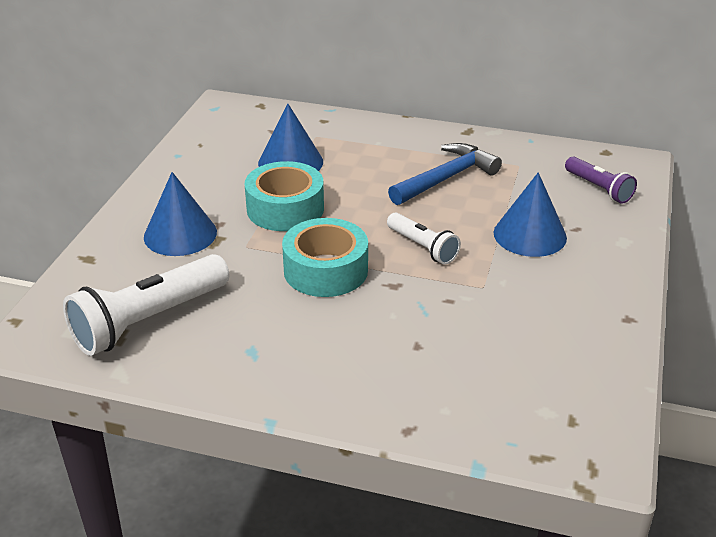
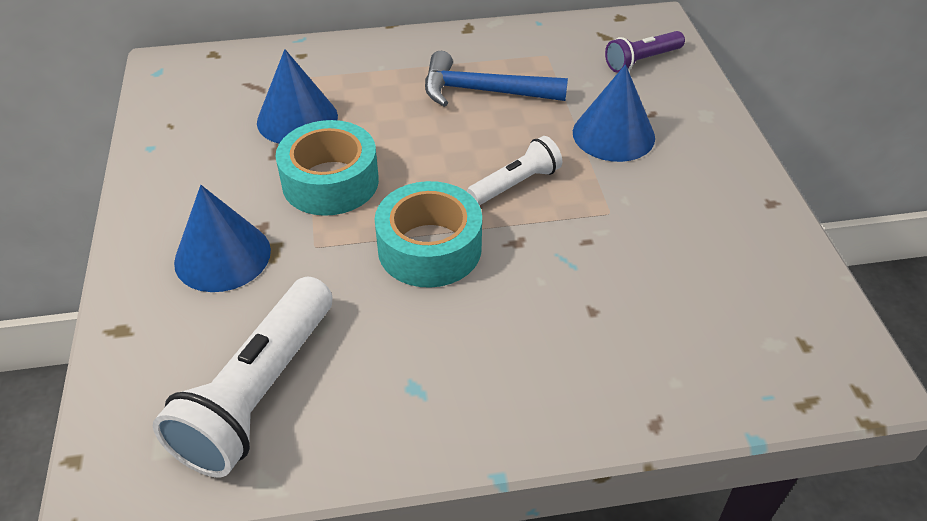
camera: 25 degrees left, 10 degrees up
(422, 247) = (516, 184): white flashlight -> white flashlight turned 60 degrees counterclockwise
(446, 178) = (484, 91): blue hammer -> blue hammer turned 105 degrees counterclockwise
(598, 188) = (642, 61): purple flashlight -> purple flashlight turned 120 degrees clockwise

